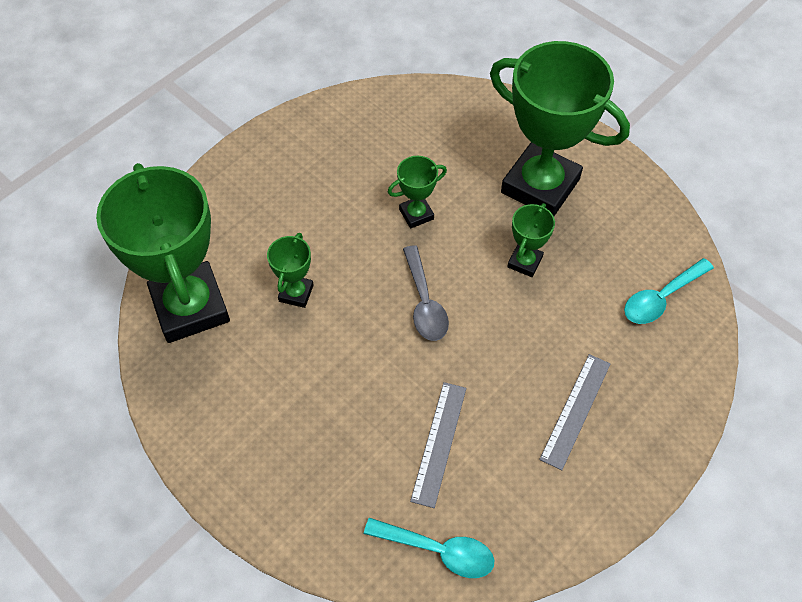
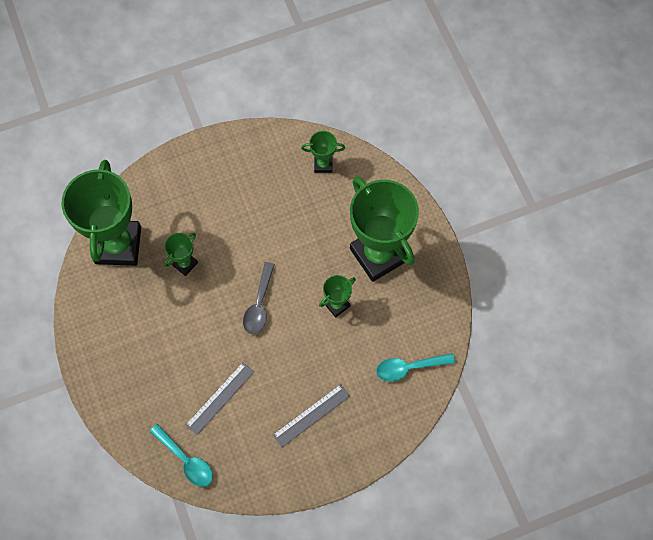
camera: 25 degrees right, 10 degrees up
(416, 214) = (287, 241): green trophy -> green trophy (323, 164)

